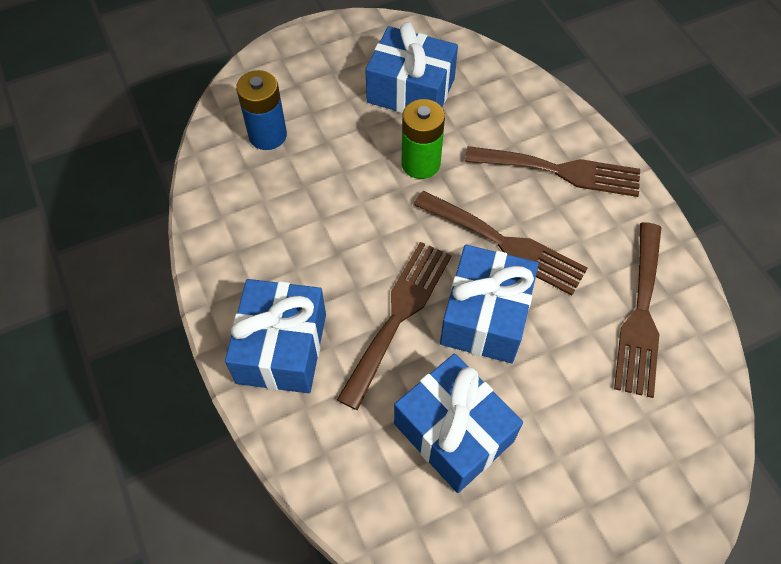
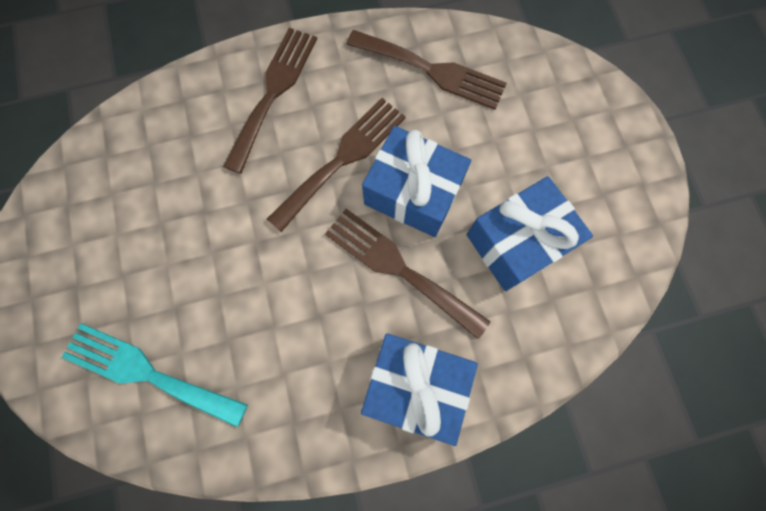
camera: 80 degrees left, 15 degrees up
(267, 135) = (147, 373): blue battery -> turquoise fork
(411, 90) = (132, 207): blue gift -> none
(420, 163) = (231, 216): green battery -> none

